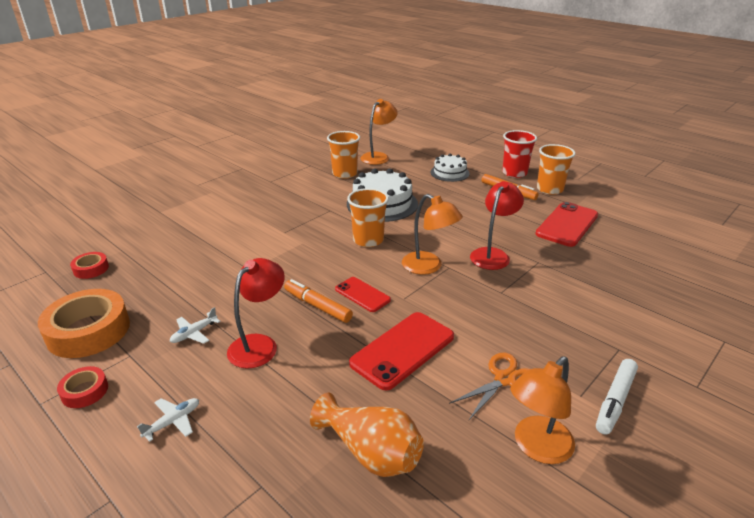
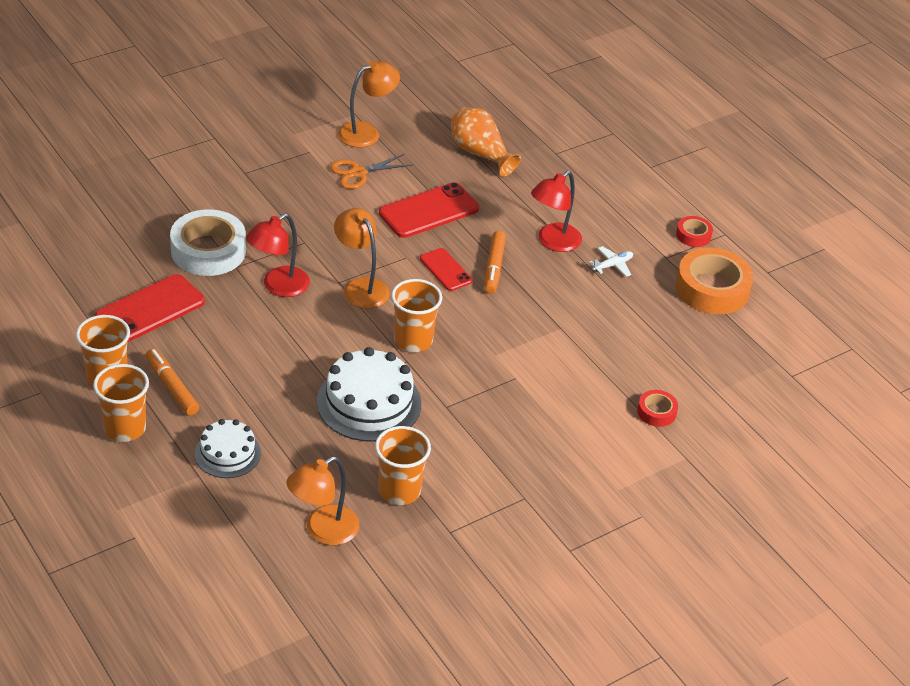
camera: 170 degrees left, 10 degrees up
(91, 269) = (741, 368): red tape -> red tape (656, 412)
(173, 421) = (619, 200): white plane -> none
(317, 306) = (494, 267): orange marker -> orange marker turned 45 degrees clockwise
(514, 173) = (125, 428): red cup -> orange cup
(571, 268) = (208, 251): none -> white tape
(615, 400) = (287, 143): white marker -> none

